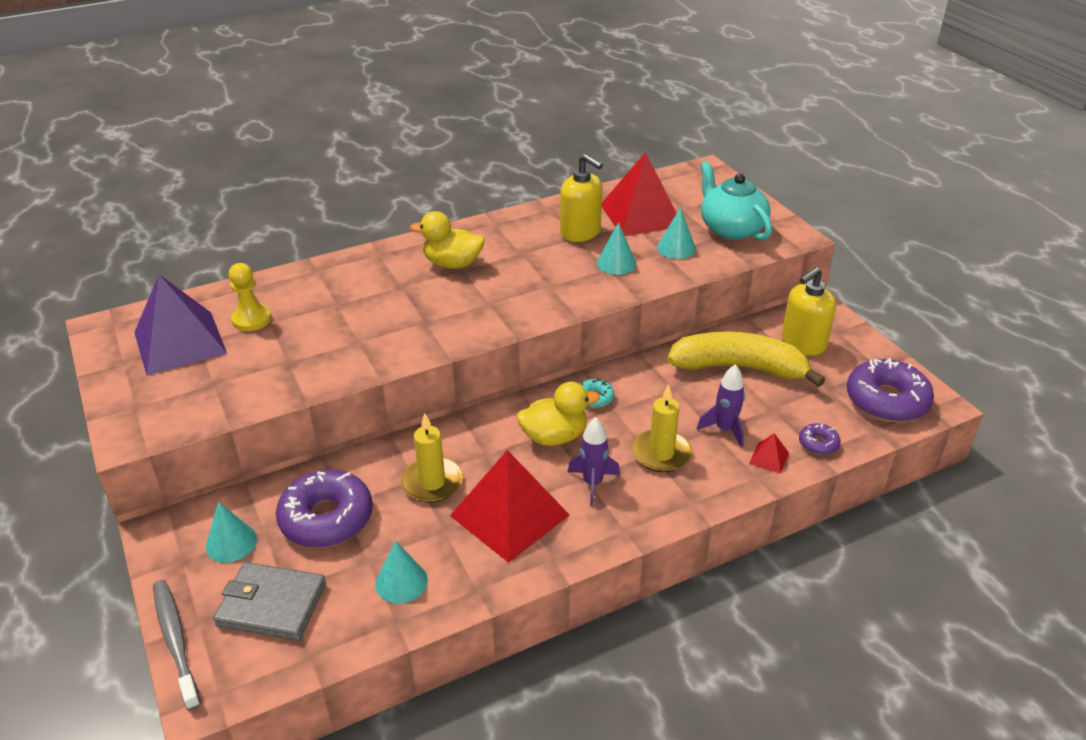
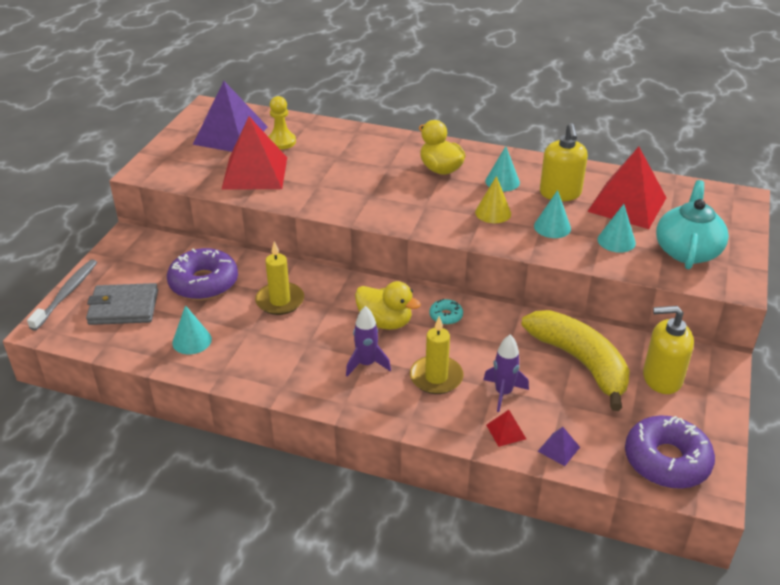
camera: 45 degrees right, 0 degrees up
(231, 542) = (148, 264): turquoise cone -> turquoise cone (502, 181)
(272, 604) = (123, 307): grey wallet -> grey wallet turned 60 degrees counterclockwise
(510, 515) = (294, 347): red pyramid -> red pyramid (255, 173)
(554, 277) = (493, 212): none -> yellow cone
(818, 444) = (558, 449): purple donut -> purple pyramid

